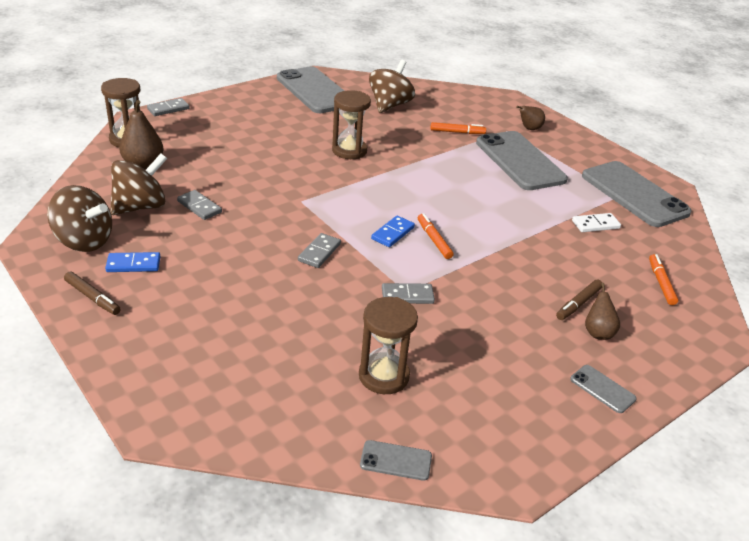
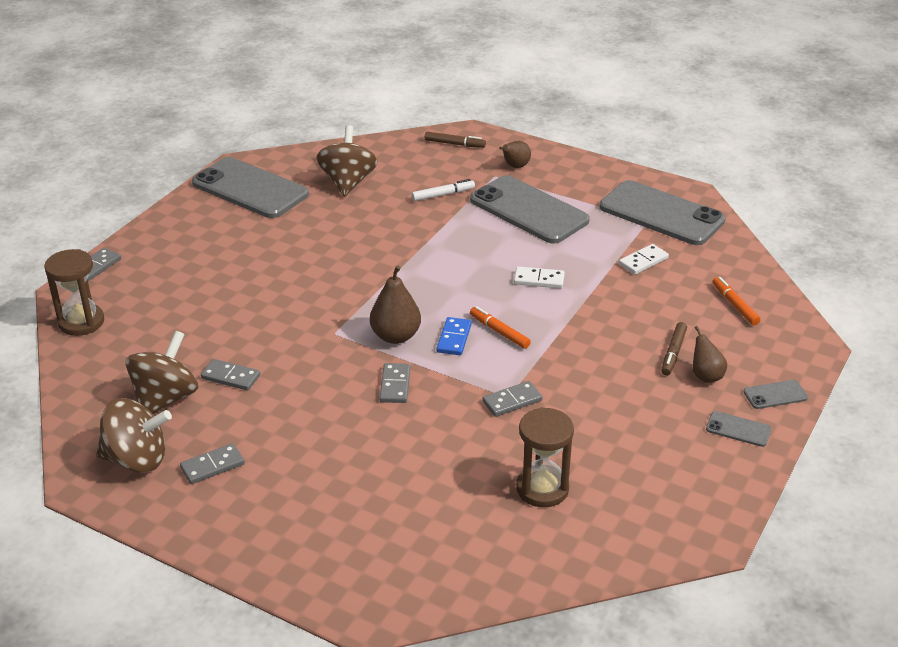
camera: 20 degrees left, 0 degrees up
(93, 297) = (199, 516): brown marker -> brown marker (455, 144)
(133, 264) = (212, 466): blue domino -> grey domino
(143, 164) = (126, 347): brown pear -> brown pear (395, 336)
(349, 151) = (343, 255): brown hourglass -> none
(396, 460) = (603, 561): grey phone -> grey phone (775, 395)
(457, 132) = (443, 195): orange marker -> white marker
(494, 212) = (539, 280): none -> white domino

